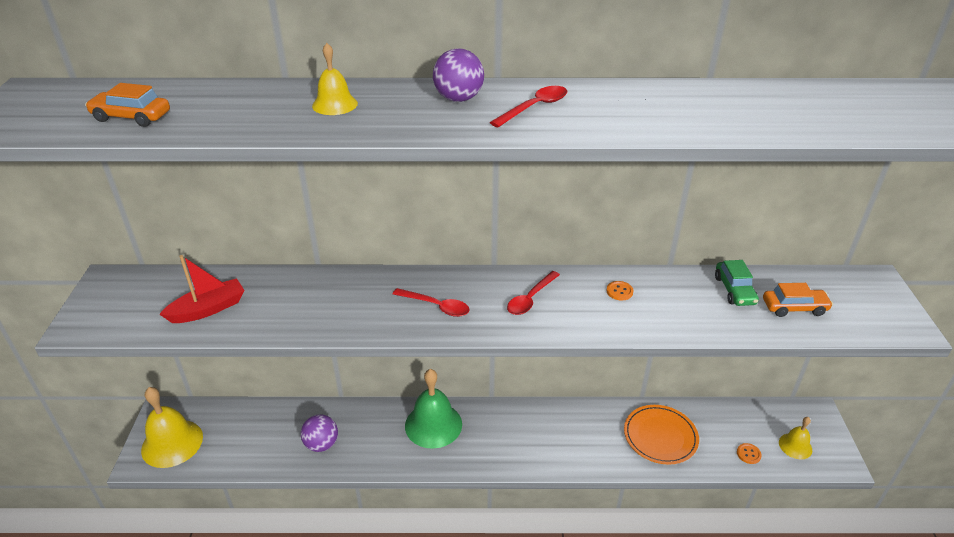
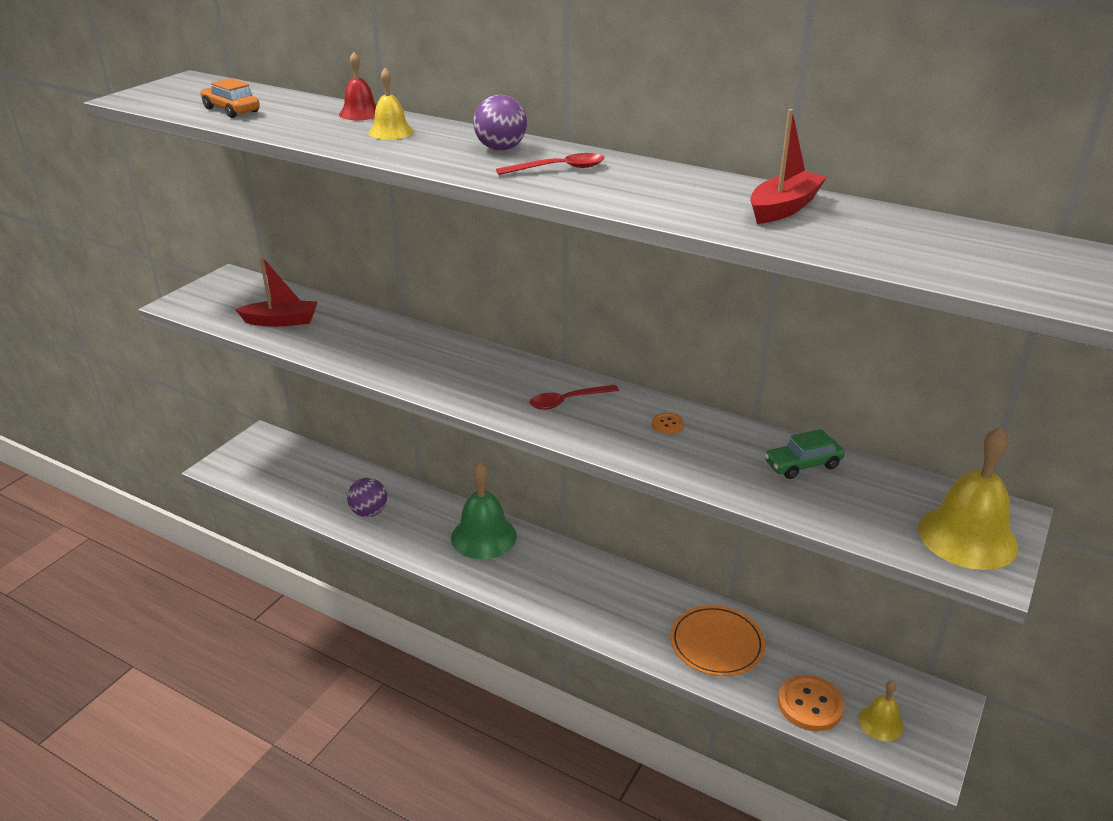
camera: 30 degrees right, 5 degrees down
(172, 443) = (250, 463): yellow bell -> yellow bell (967, 537)
(276, 90) = (360, 113): none -> red bell
(436, 306) = (471, 379): red spoon -> none
(734, 290) = (802, 465): green car -> green car turned 45 degrees clockwise
(743, 102) = (783, 208): none -> red boat
(748, 454) = (810, 705): orange button -> orange button, size x2.06
(794, 308) = (857, 504): orange car -> none

